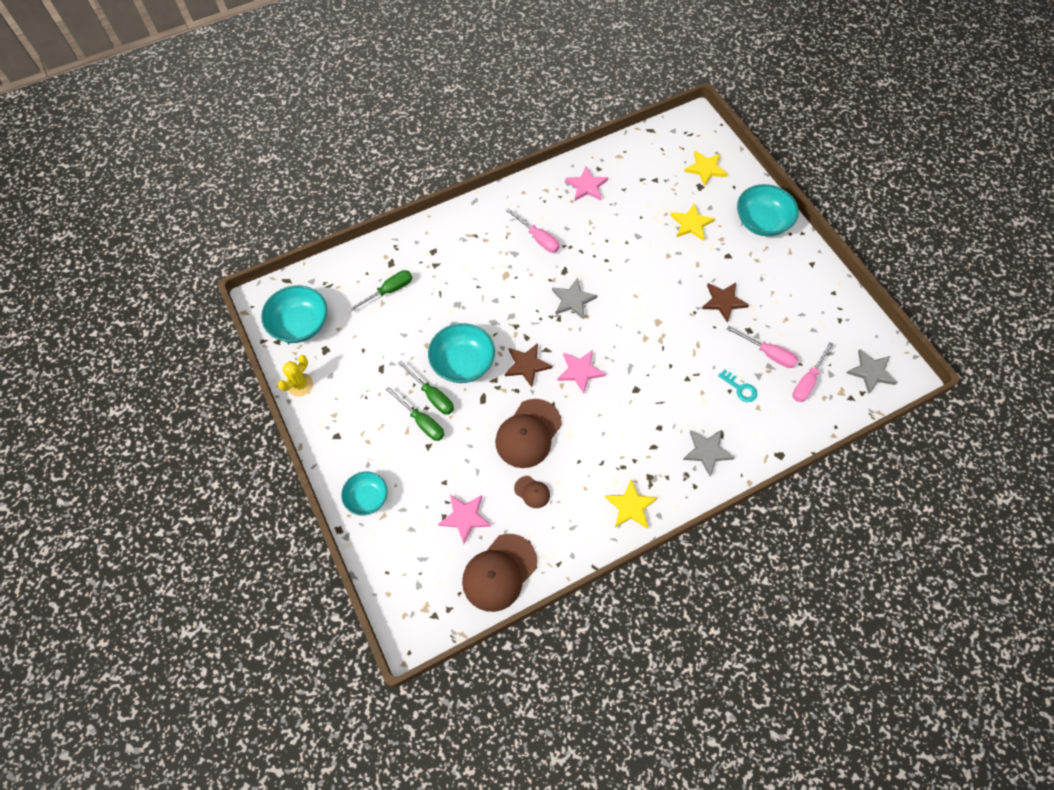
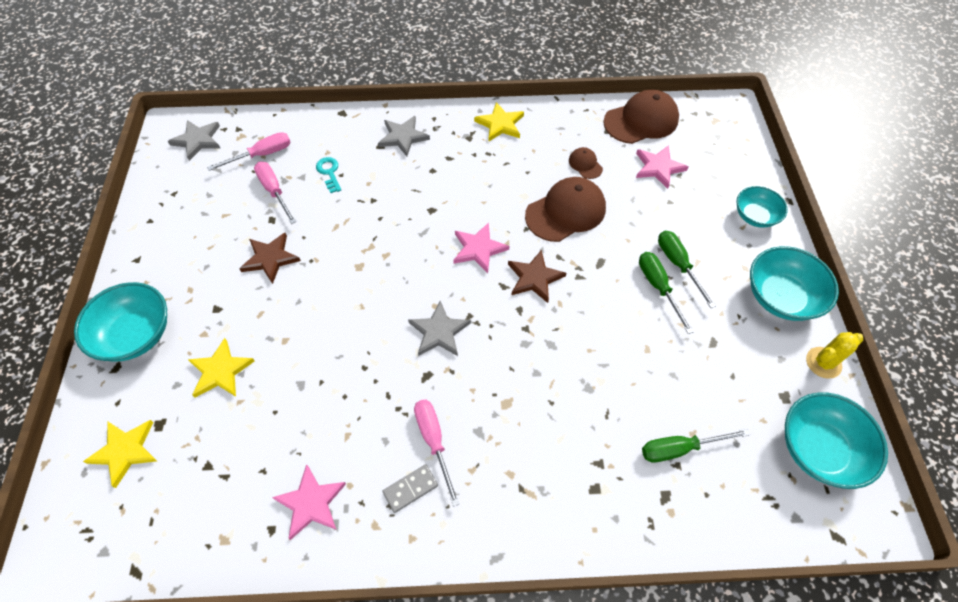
camera: 155 degrees left, 5 degrees down
(463, 363) = (609, 309): turquoise bowl -> turquoise bowl (781, 297)
(537, 212) = (410, 489): none -> grey domino

